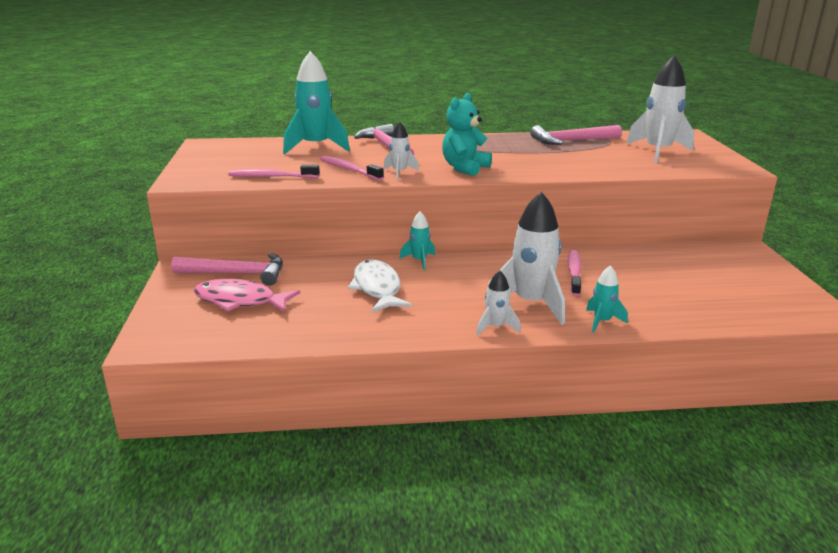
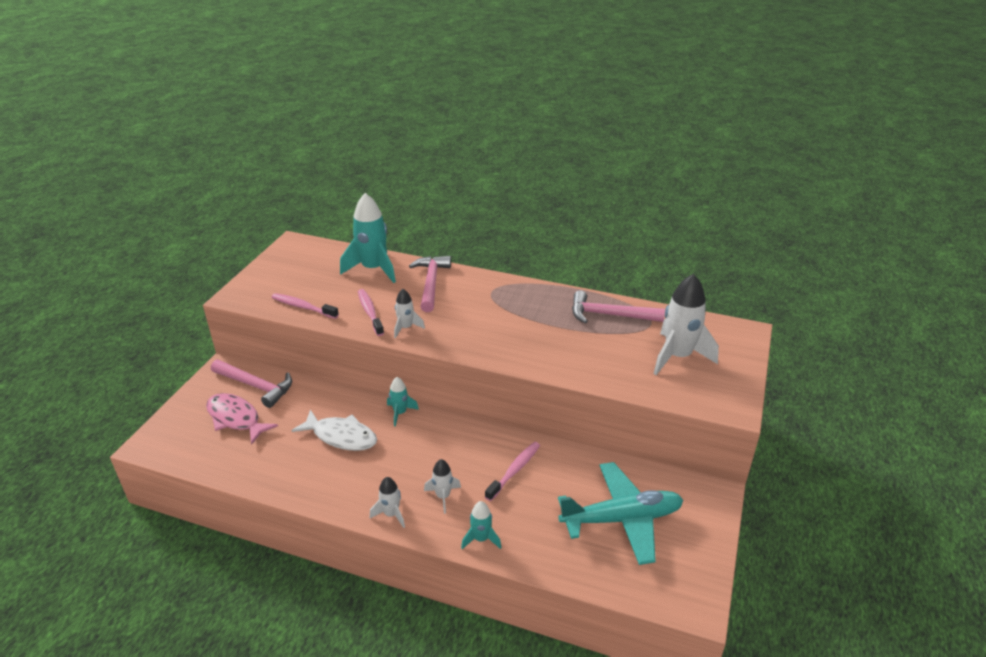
camera: 25 degrees right, 10 degrees up
(377, 288) = (341, 436): white fish -> white fish turned 105 degrees clockwise
(464, 168) = (466, 335): turquoise teddy bear -> none
(531, 303) = (443, 496): white rocket -> white rocket, size x0.51
(701, 280) = (621, 519): none -> turquoise plane

